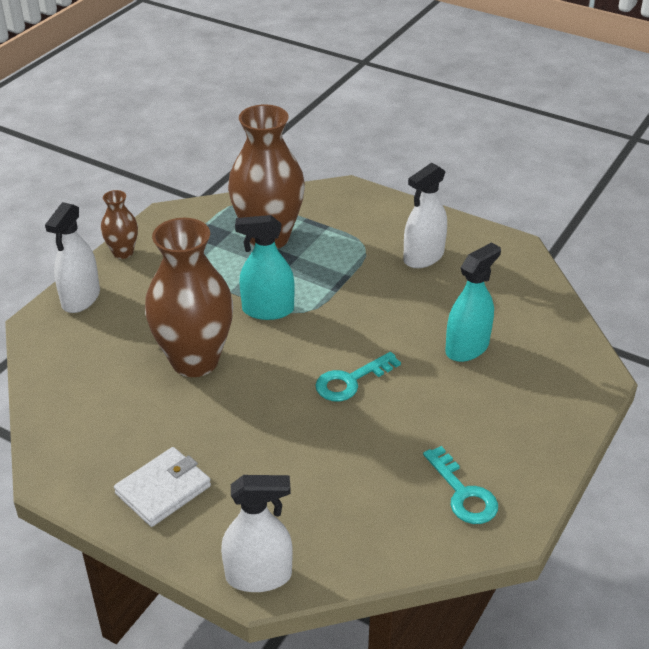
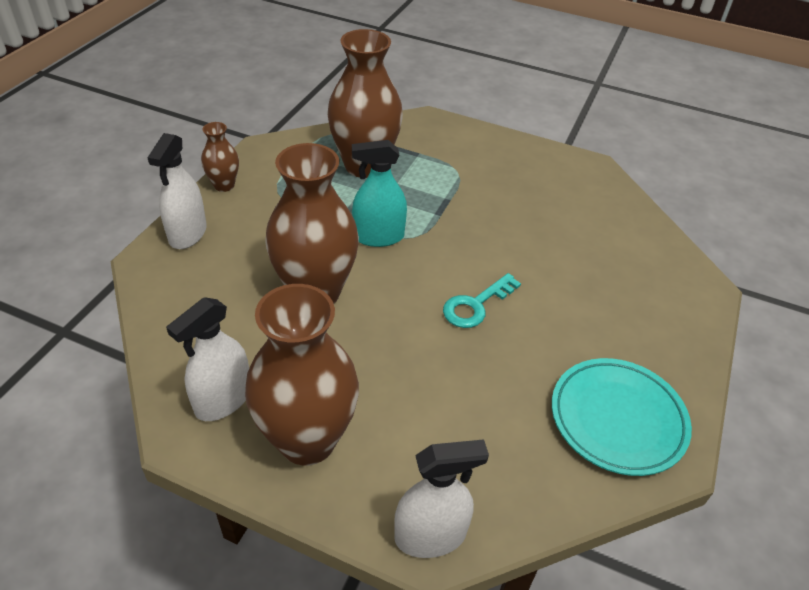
camera: 10 degrees left, 5 degrees up
(163, 490) = (307, 440): white wallet -> brown vase
(423, 257) = (514, 179): white spray bottle -> white spray bottle (223, 400)
(463, 493) = (617, 419): turquoise key -> turquoise plate
(467, 348) = (578, 265): turquoise spray bottle -> none

